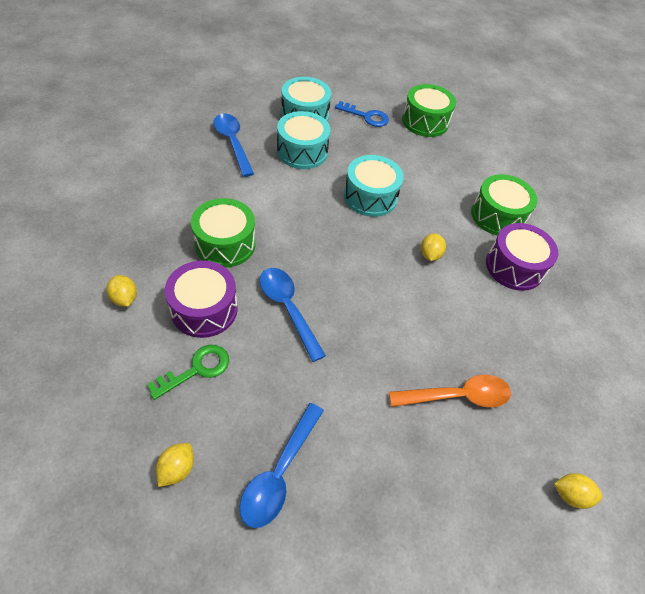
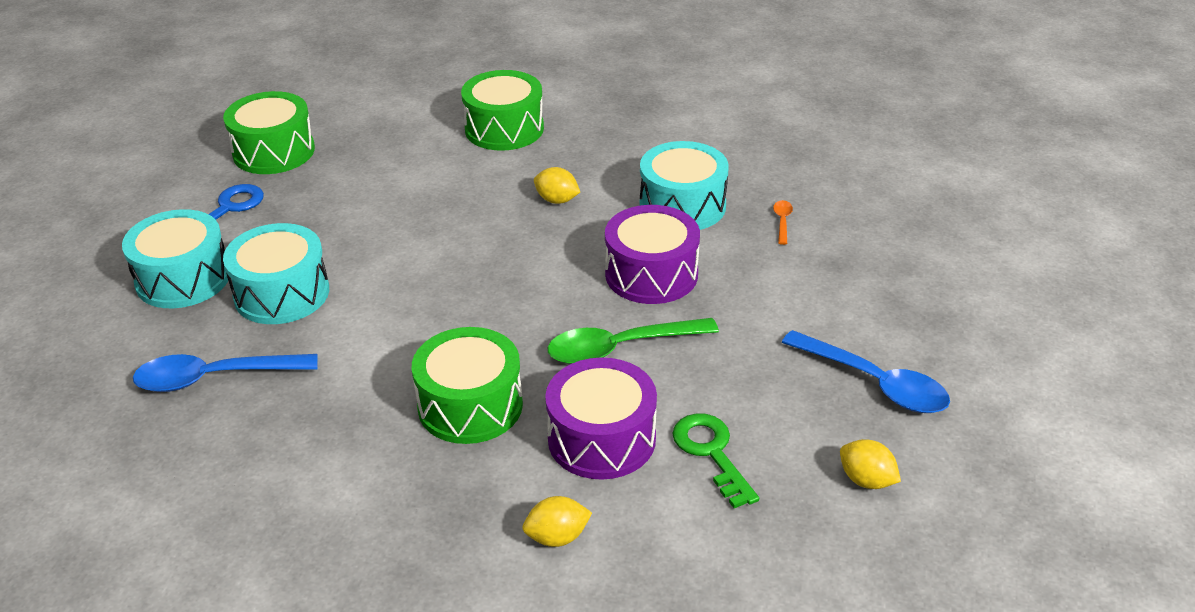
camera: 70 degrees left, 15 degrees down
(287, 308) = (620, 348): blue spoon -> green spoon
(370, 197) = (422, 235): turquoise drum -> turquoise drum (682, 206)
(457, 396) = (782, 221): orange spoon -> orange spoon, size x0.44
(514, 267) = (597, 136): purple drum -> purple drum (651, 274)
(570, 495) = (905, 171): yellow lemon -> none

